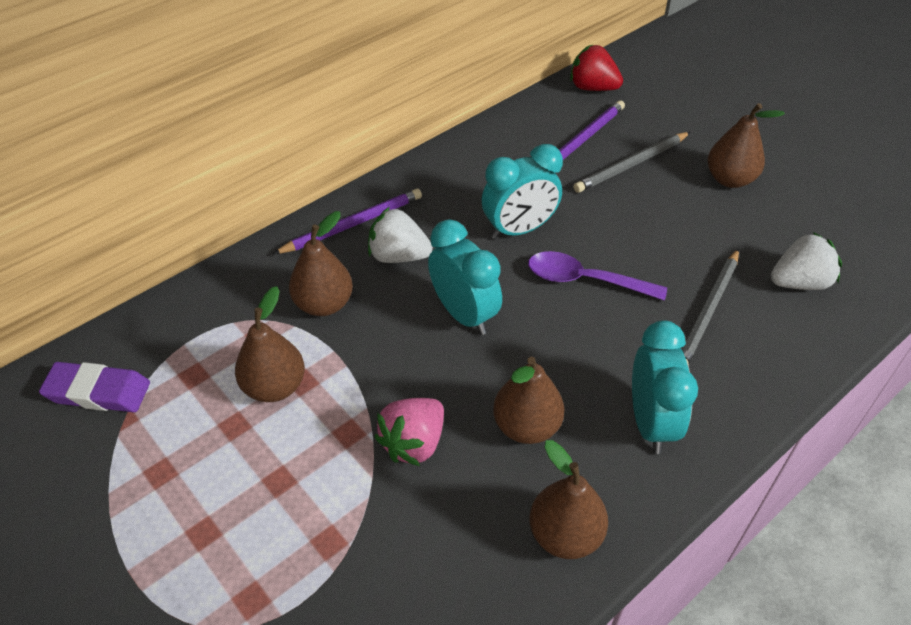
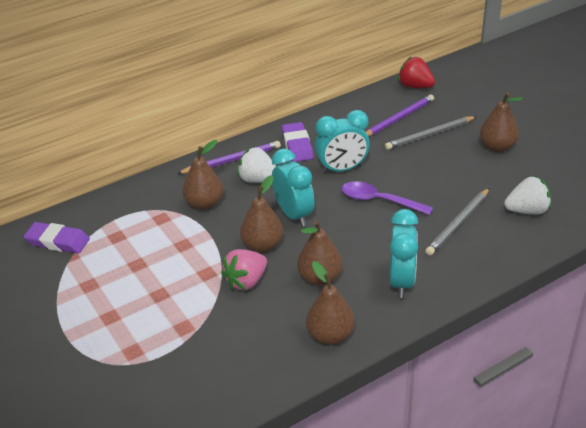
camera: 10 degrees right, 10 degrees down
(274, 386) = (165, 246): brown pear -> brown pear (262, 245)
(445, 193) = (297, 145): none -> purple eraser

